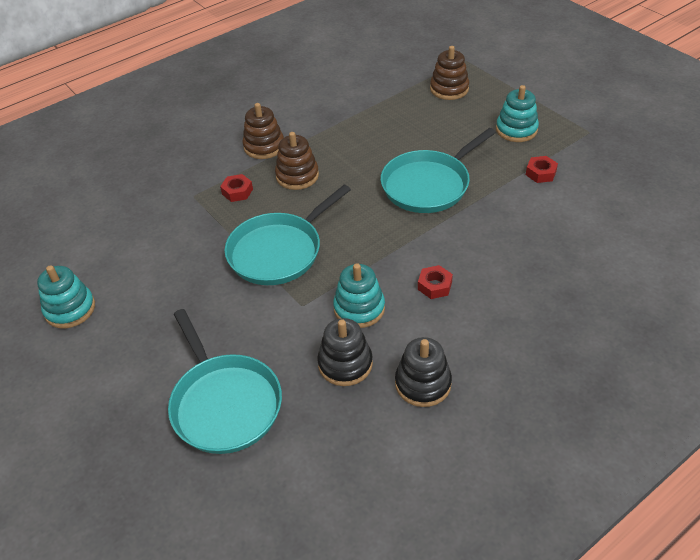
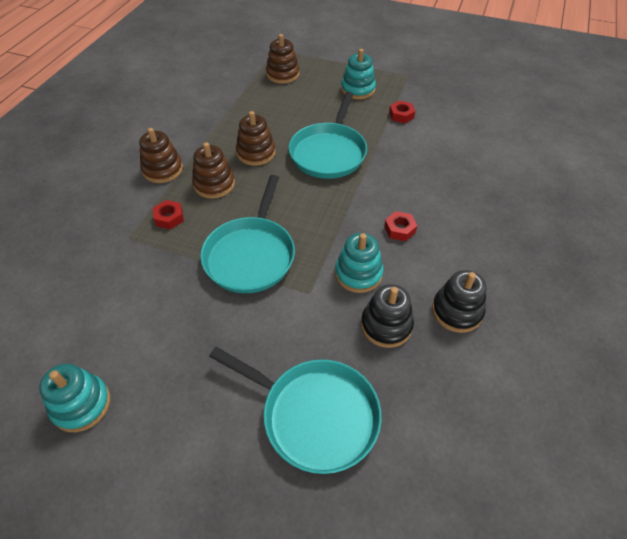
camera: 35 degrees left, 5 degrees up
(358, 160) = (256, 153): none -> brown stacking toy

